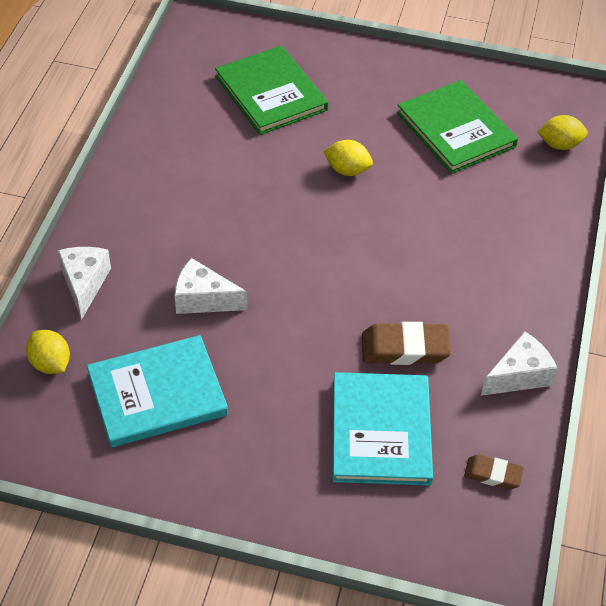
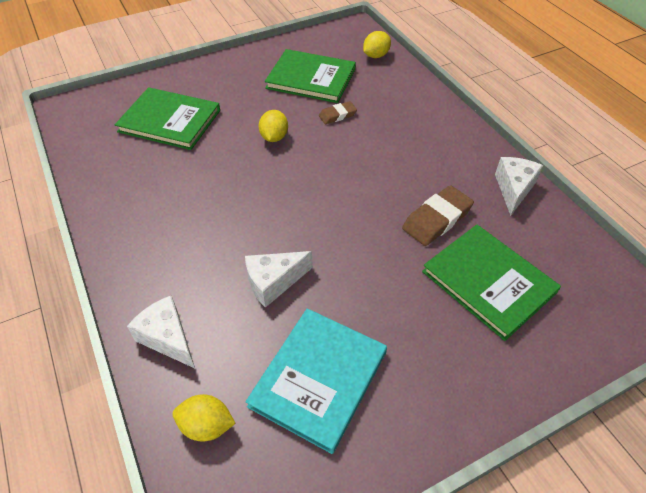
camera: 40 degrees left, 0 degrees up
(347, 170) = (274, 137): yellow lemon -> yellow lemon turned 60 degrees counterclockwise
(380, 431) = (488, 282): turquoise book -> green book
(493, 474) = (576, 257): brown eraser -> brown eraser (337, 115)

